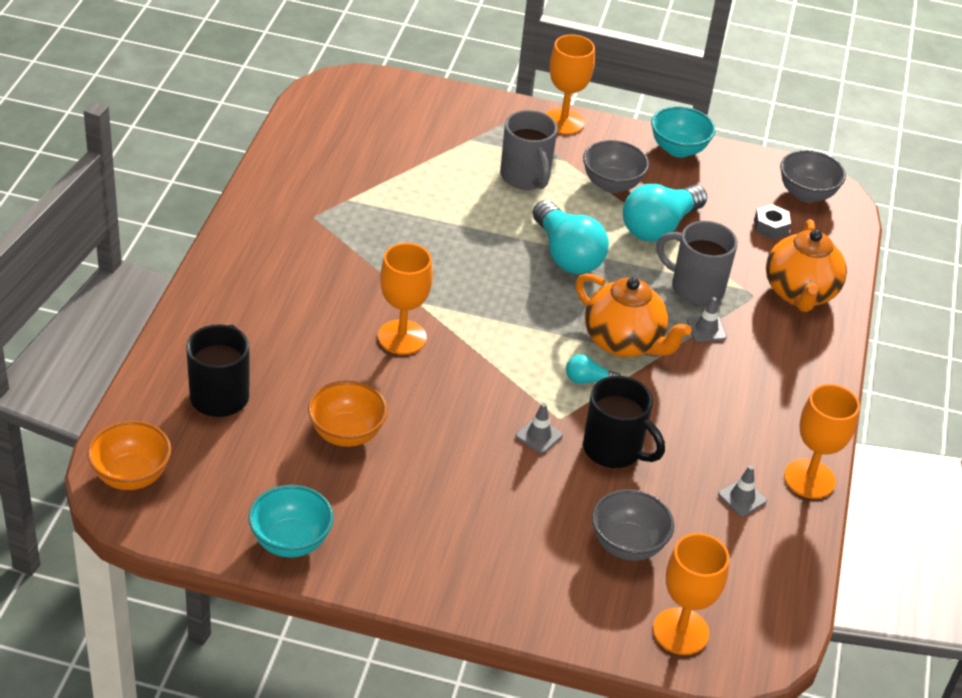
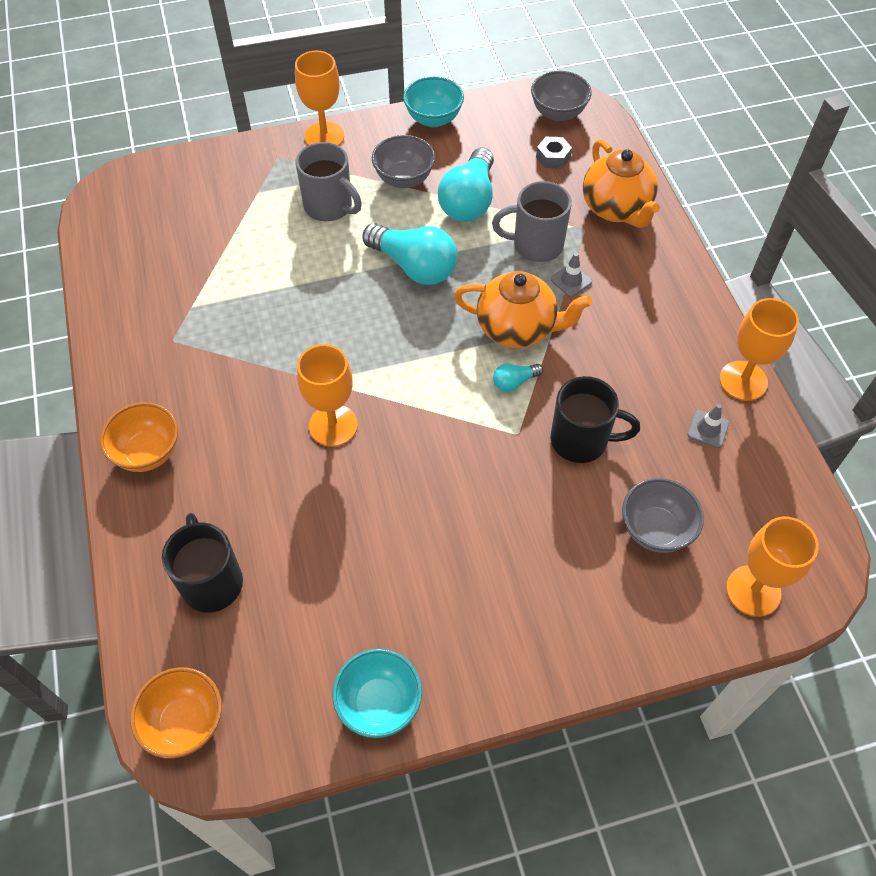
camera: 25 degrees left, 15 degrees up
(346, 434) = (352, 555): orange bowl -> orange bowl (148, 452)
(539, 436) = (513, 461): grey traffic cone -> none

